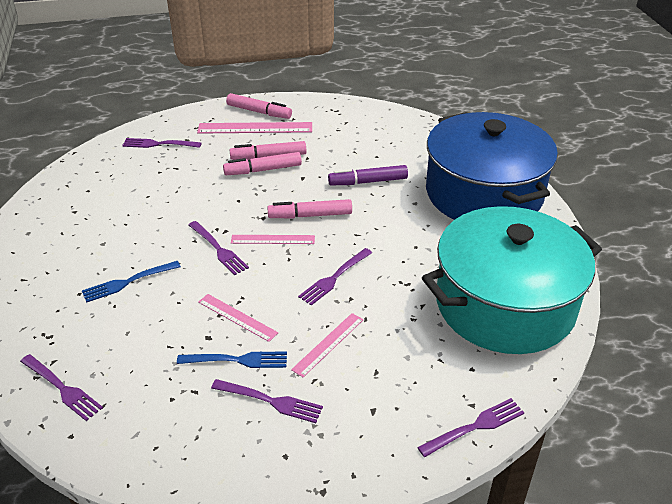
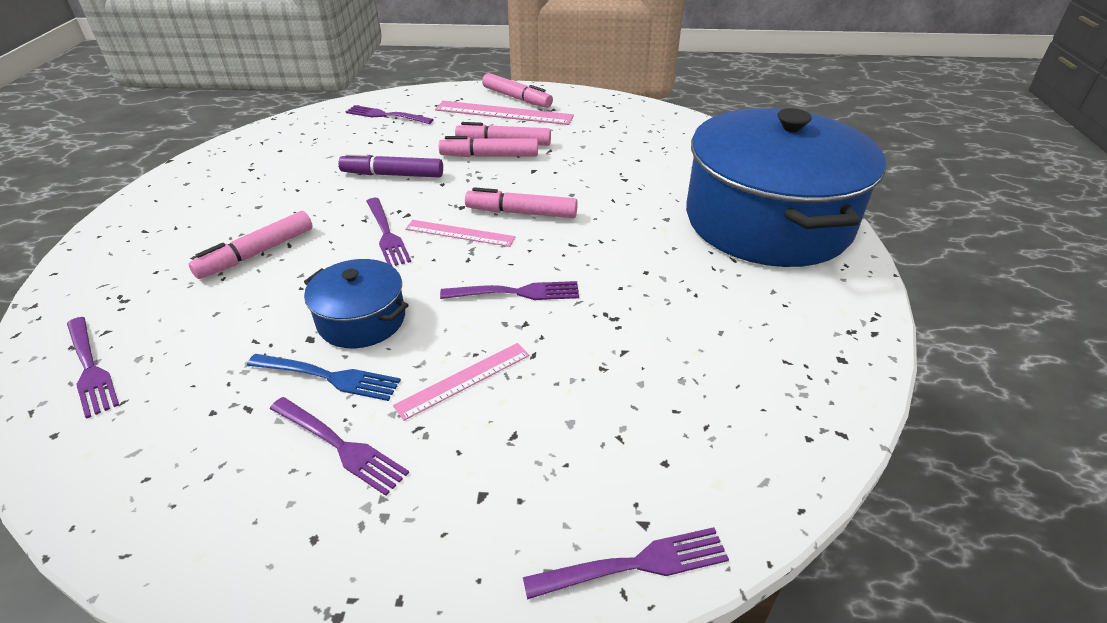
camera: 15 degrees right, 0 degrees up
(128, 282) = (257, 253): blue fork -> pink marker
(237, 317) = (362, 320): pink ruler -> blue pot
(334, 278) = (516, 293): purple fork -> purple fork turned 150 degrees counterclockwise
(368, 182) = (614, 186): purple marker -> purple marker (392, 175)
(505, 304) = (751, 373): turquoise pot -> none

